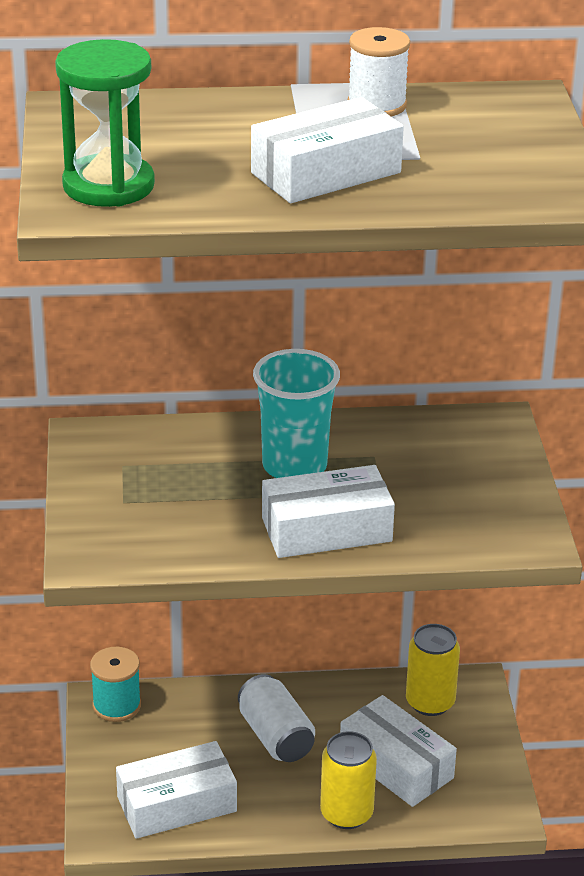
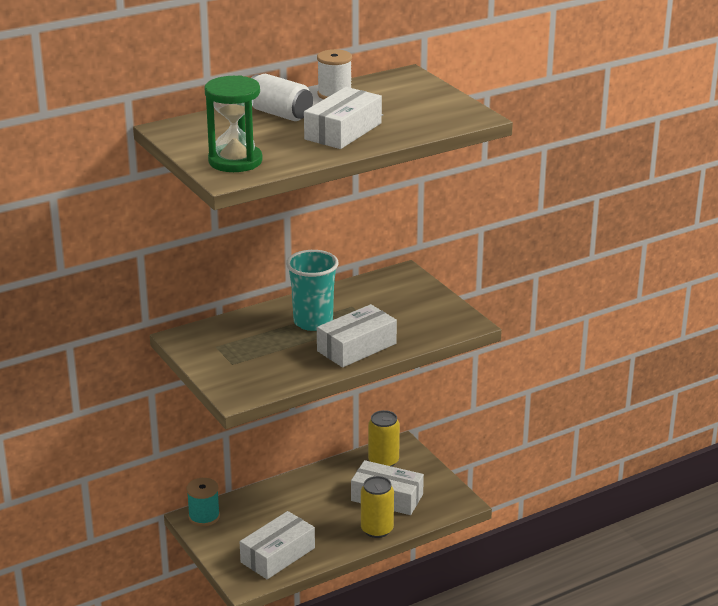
camera: 25 degrees left, 5 degrees down
(276, 736) = (309, 504): white can -> white can (279, 114)

